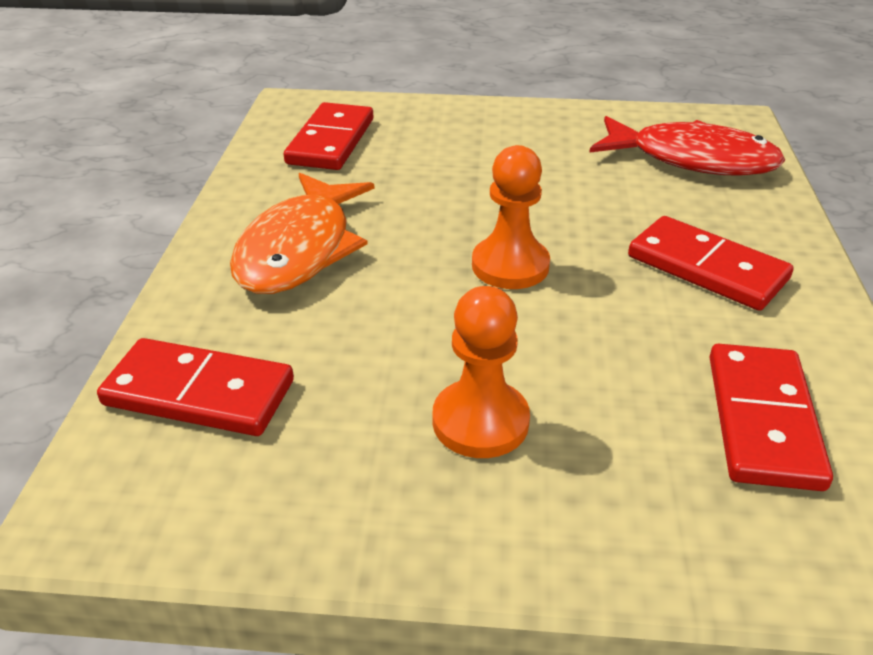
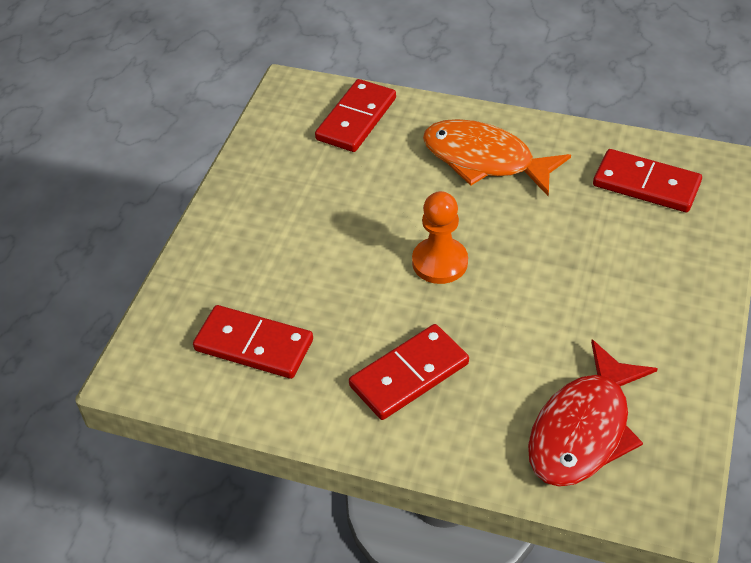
camera: 105 degrees right, 10 degrees up
(480, 421) = (297, 222): orange pawn -> none

